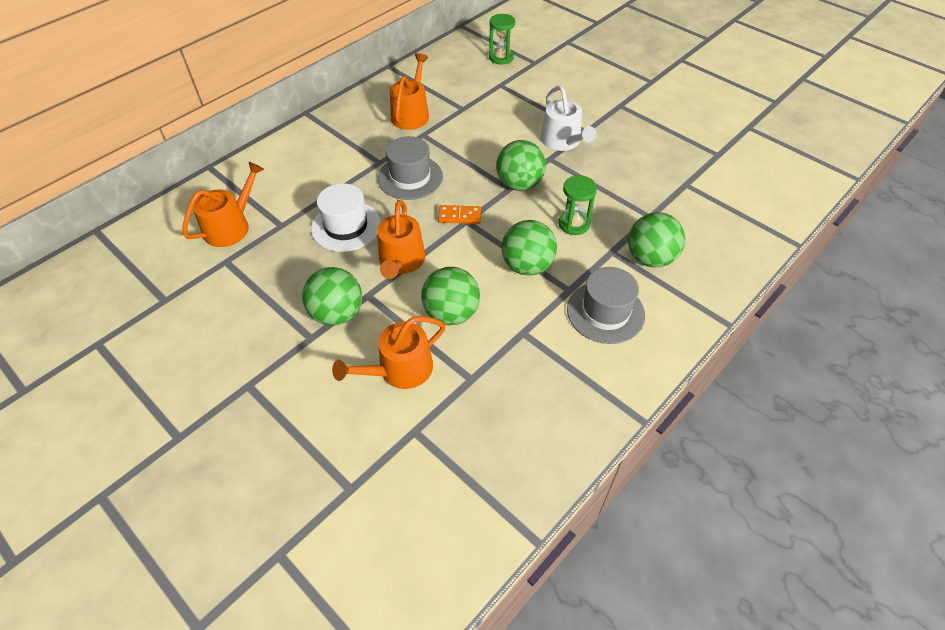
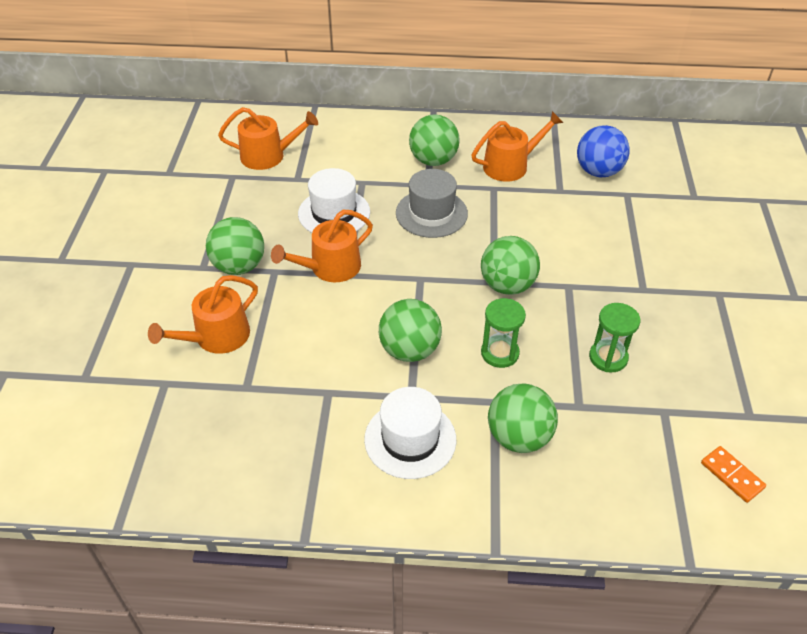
camera: 50 degrees right, 5 degrees down
(399, 370) = (216, 337): orange watering can -> orange watering can turned 60 degrees counterclockwise
(451, 313) = (304, 333): green ball -> green ball (433, 160)
(459, 216) = (420, 271): orange domino -> orange domino (732, 475)
(466, 82) = (598, 172): none -> blue ball
(501, 57) = (667, 171): green hourglass -> green hourglass (608, 358)
(563, 141) = (605, 282): white watering can -> none
(605, 312) = (410, 439): grey hat -> white hat

